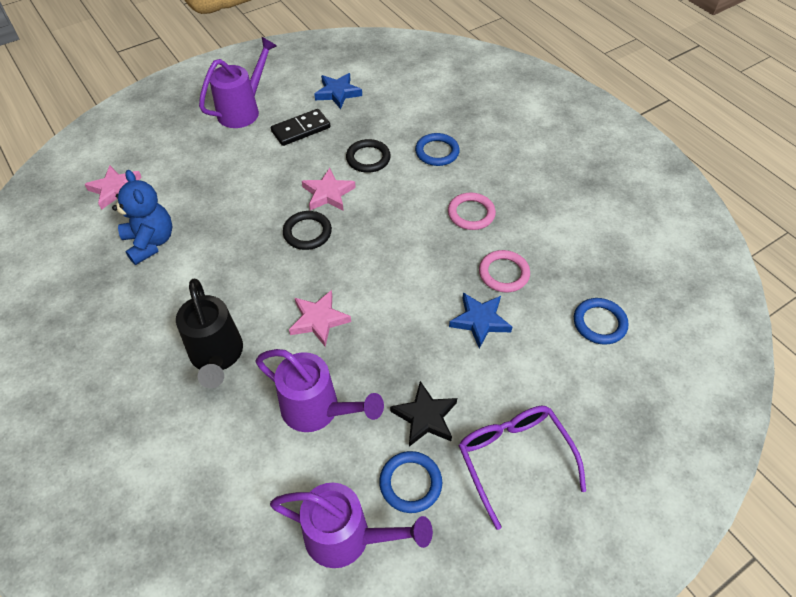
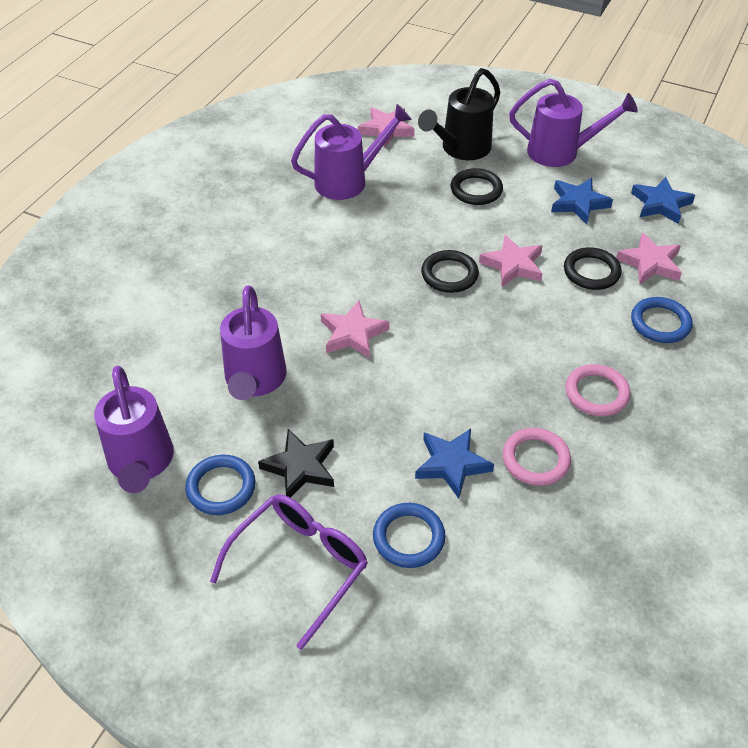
camera: 60 degrees right, 5 degrees down
(150, 242) = (348, 181): blue teddy bear -> purple watering can
(217, 356) = (263, 285): black watering can -> black watering can (461, 149)
(236, 173) = (476, 190): none -> black ring
(301, 129) = (578, 203): black domino -> blue star
(384, 127) = (650, 263): none -> pink star
(599, 323) = (540, 585): blue ring -> blue ring (408, 537)

